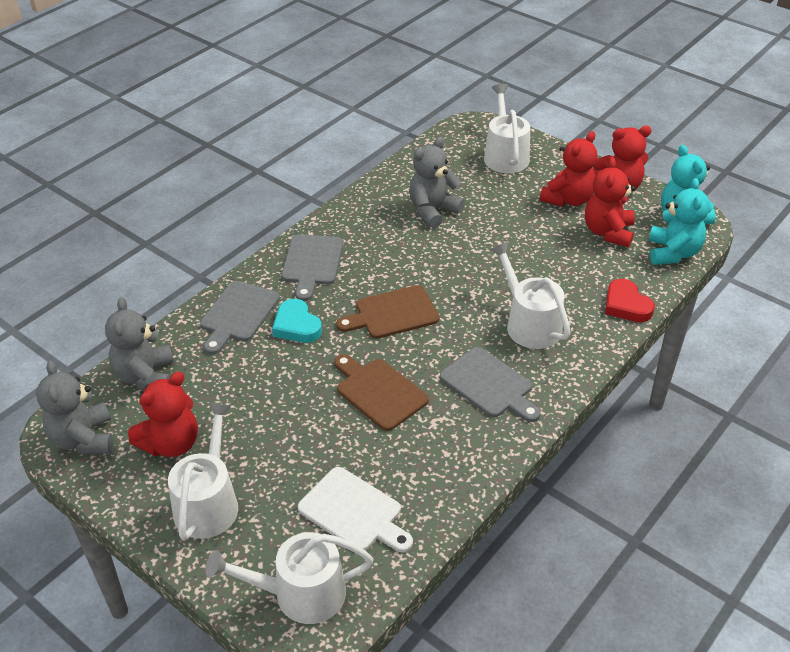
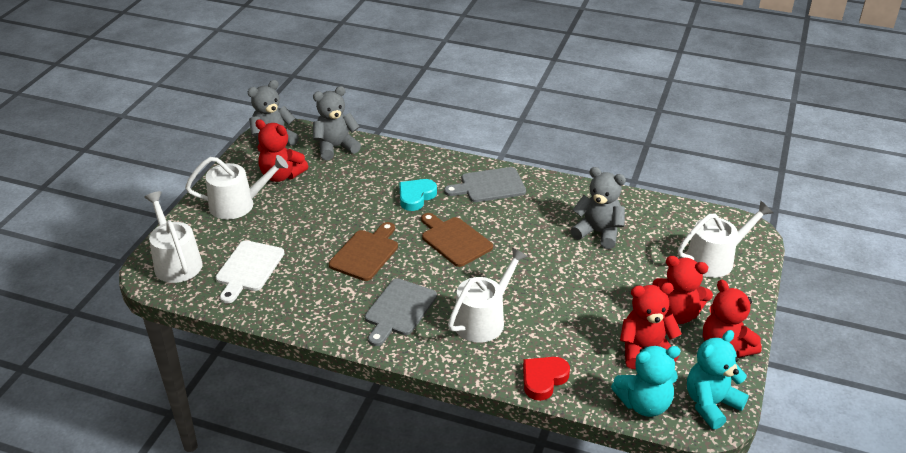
camera: 70 degrees right, 5 degrees down
(238, 314) = (413, 167): grey cutting board -> none

